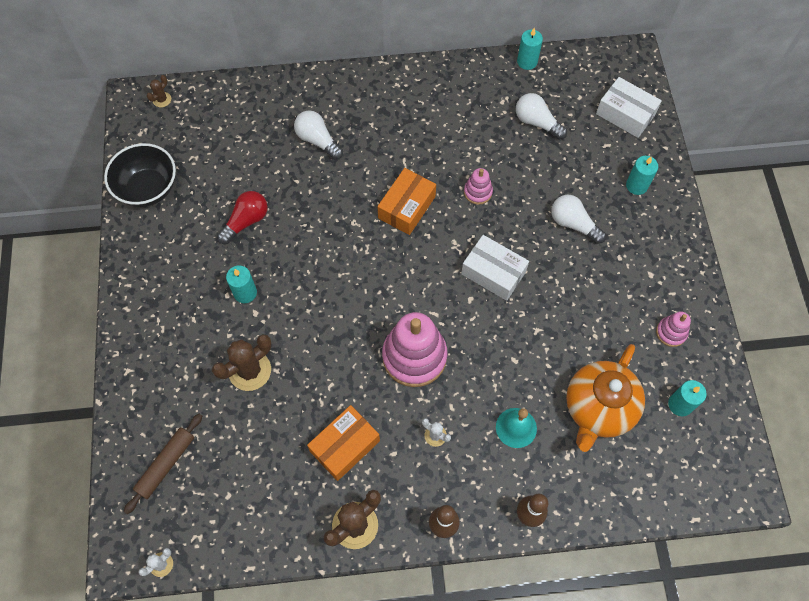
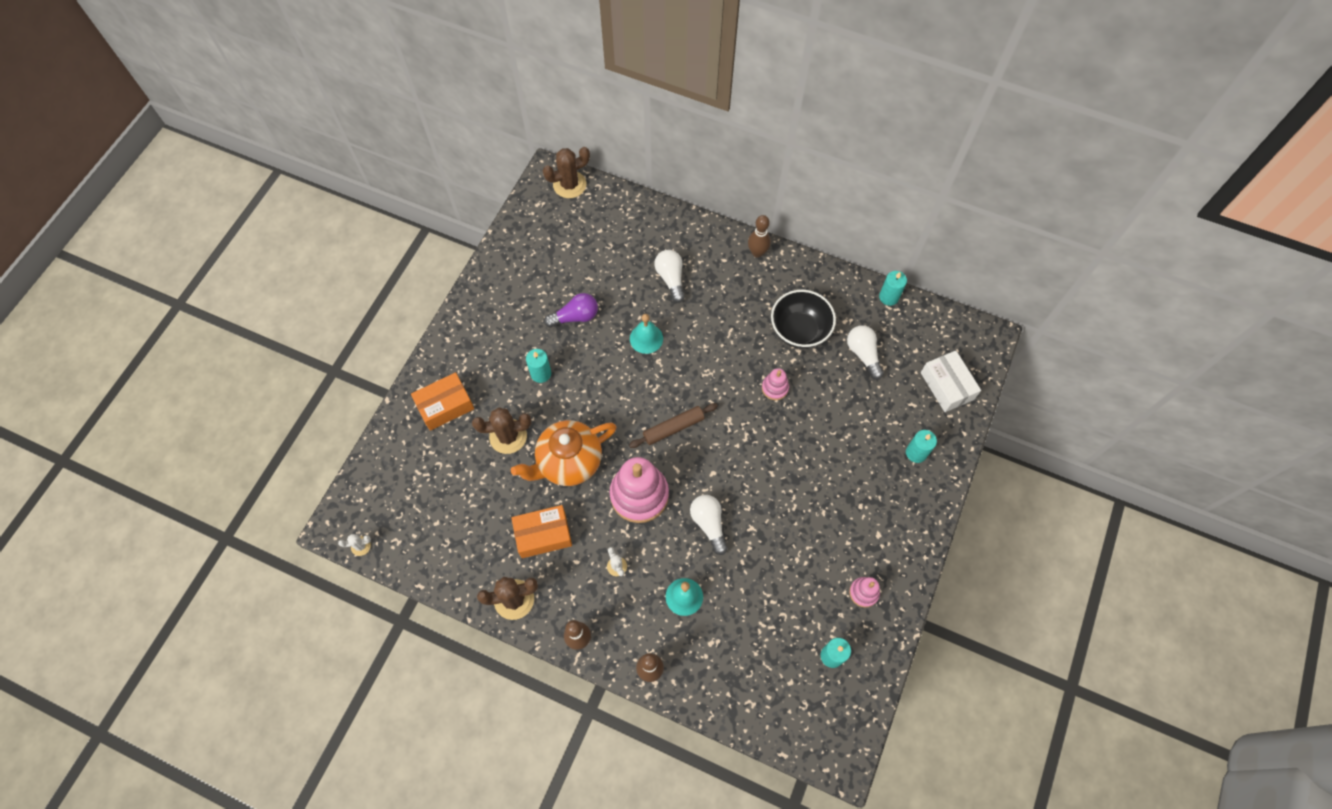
camera: 30 degrees right, 0 degrees up
(148, 189) = (517, 252): black bowl -> black bowl (799, 330)
(162, 99) = (569, 185): brown cactus -> brown cactus, size x1.98
(166, 464) = (406, 474): brown rolling pin -> brown rolling pin (673, 428)
(246, 221) = (575, 317): red light bulb -> purple light bulb
(329, 207) = (646, 338): none -> turquoise bell
(384, 78) = (757, 253): none -> brown bowling pin
(406, 207) = (708, 370): orange box -> orange box (445, 406)
(493, 273) = (745, 462): white box -> none
(573, 224) = (839, 457): white light bulb -> white light bulb (709, 524)
(598, 409) = (760, 620): orange teapot -> orange teapot (568, 462)

